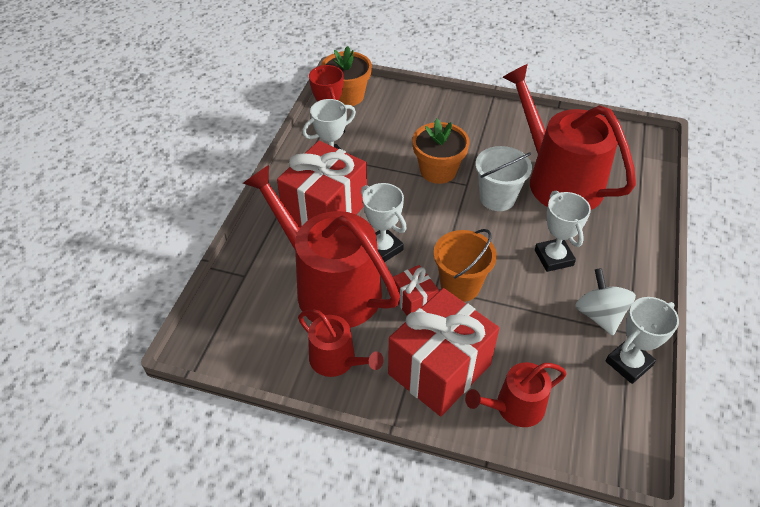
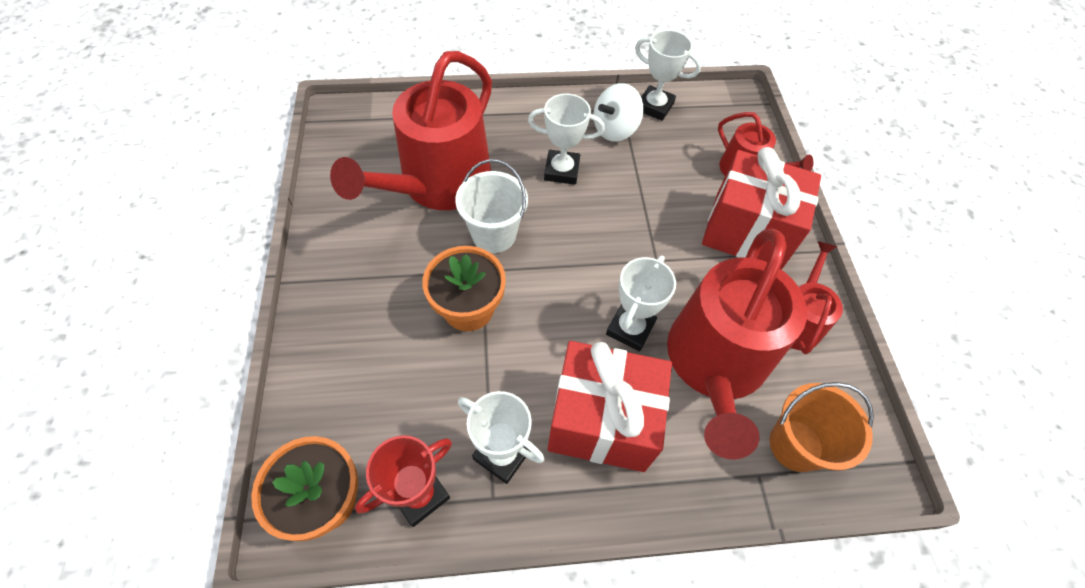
camera: 115 degrees left, 10 degrees up
(414, 301) = (685, 274): red gift -> none
(460, 286) = (641, 239): orange bucket -> orange bucket (796, 445)
(553, 258) = (561, 170): white trophy -> white trophy turned 45 degrees clockwise

